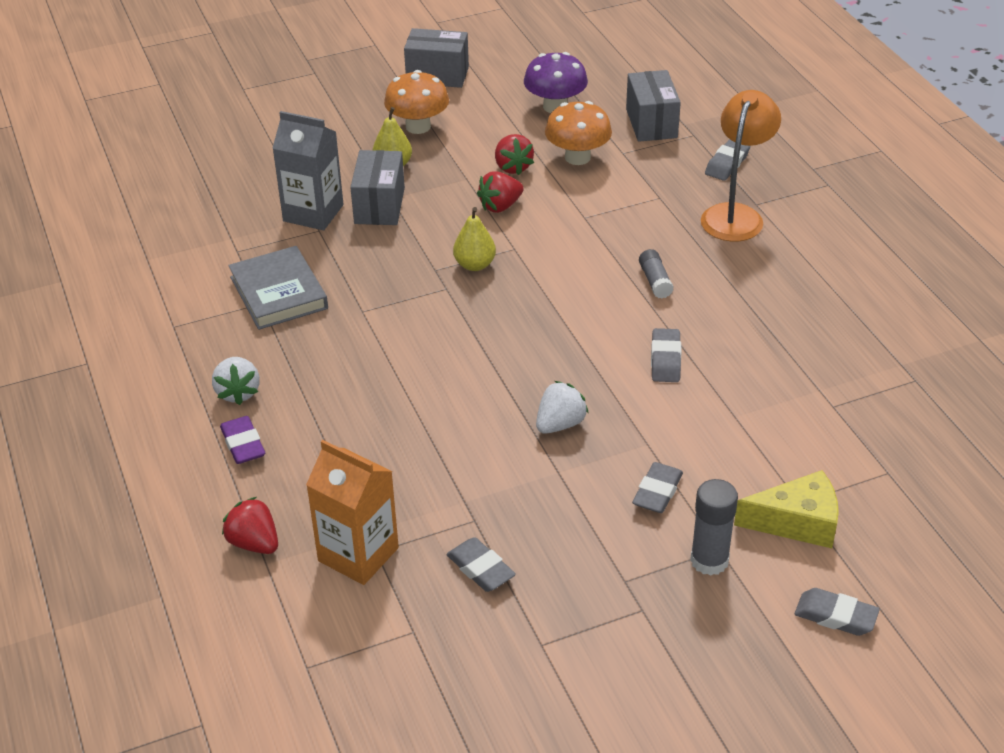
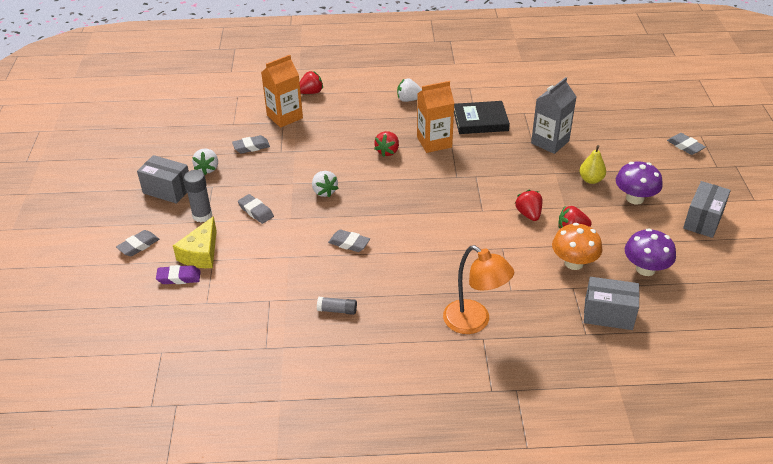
camera: 110 degrees right, 0 degrees up
(243, 444) = (372, 97): purple eraser -> purple eraser (179, 277)
(278, 293) = (480, 121): grey book -> black book
(363, 331) = (434, 142): none -> orange carton
(379, 205) = (548, 167): grey box -> grey box (167, 190)
(413, 379) = (388, 151): none -> red strawberry
(418, 126) = (635, 198): orange mushroom -> purple mushroom
(474, 265) = (473, 191): yellow pear -> none
(579, 610) = (207, 168): none -> white strawberry
(655, 281) = (421, 260): grey glue stick -> grey glue stick (337, 310)
(727, 164) = (539, 340): grey eraser -> grey eraser (685, 146)

